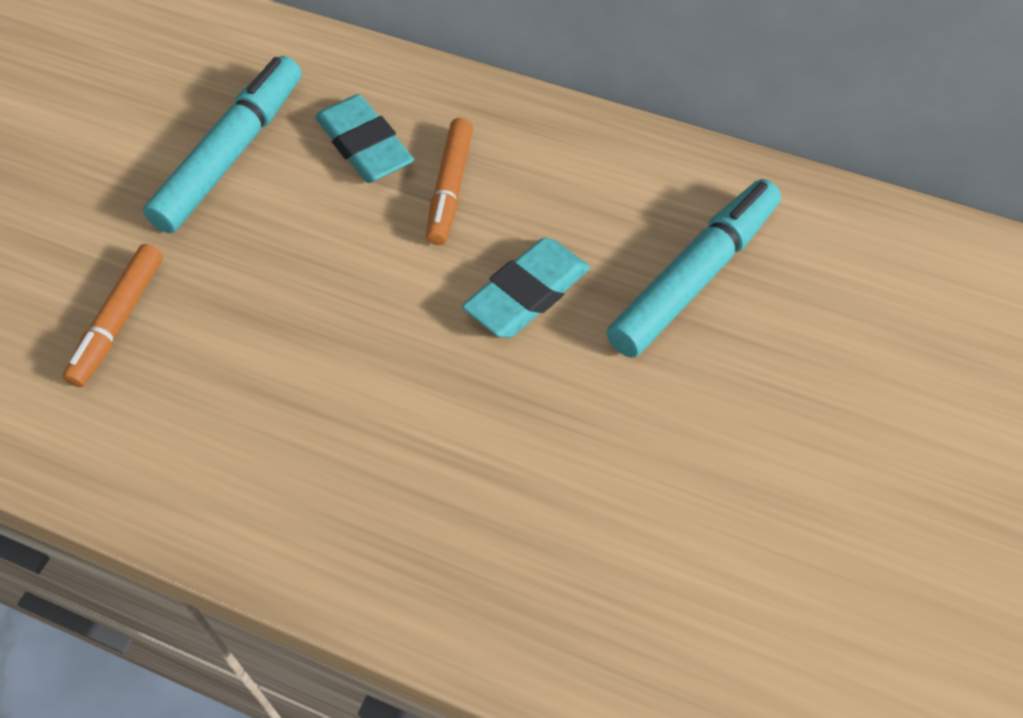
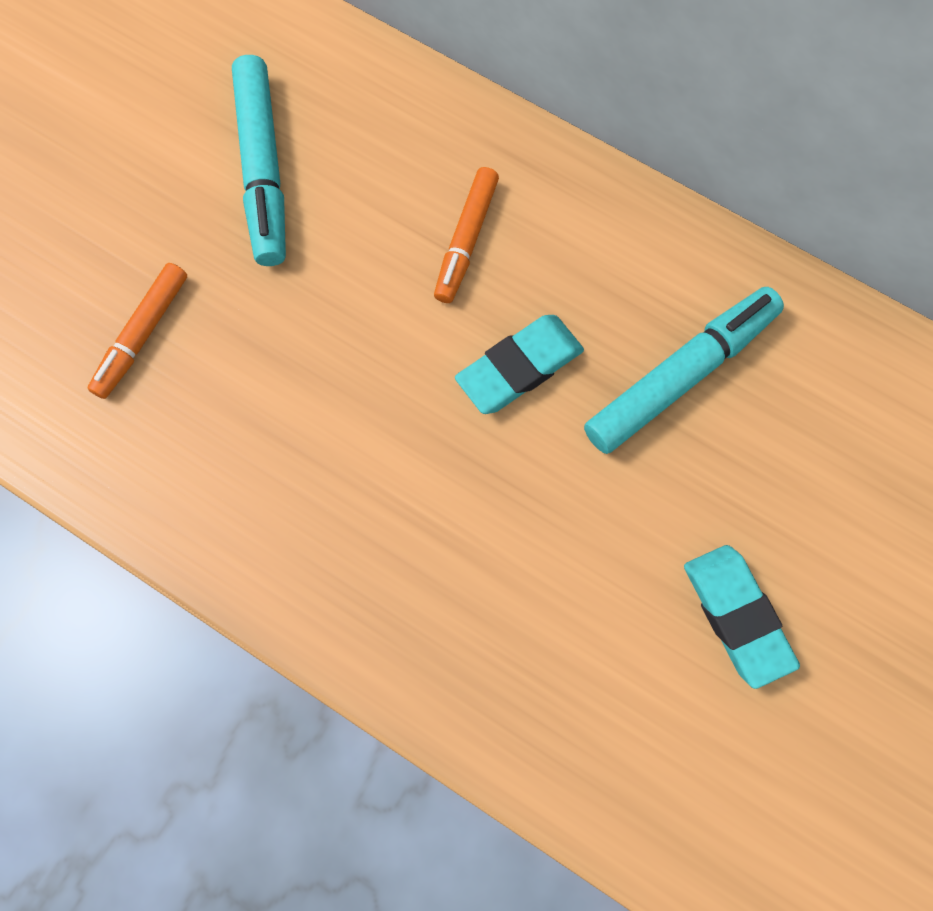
camera: 10 degrees right, 15 degrees up
(231, 155) = (263, 169): turquoise marker -> turquoise marker turned 135 degrees clockwise
(364, 146) = (391, 179): turquoise eraser -> turquoise eraser (737, 616)

